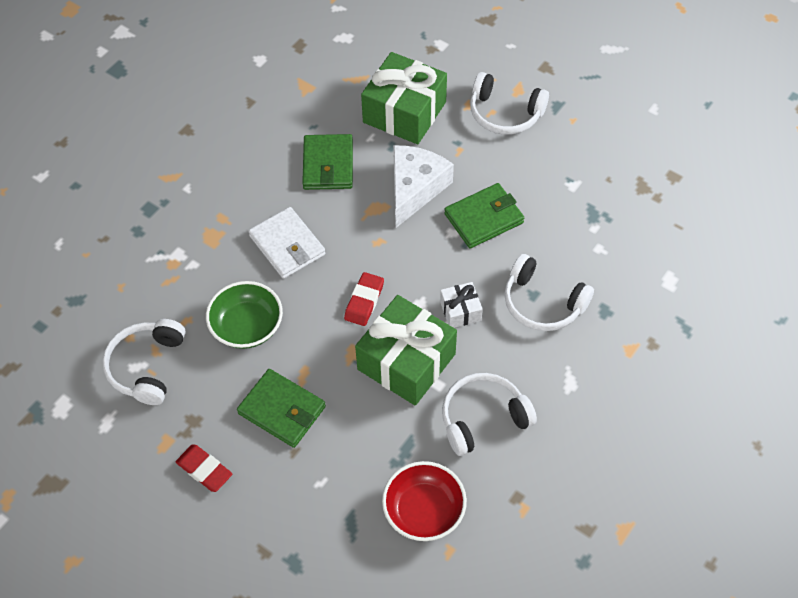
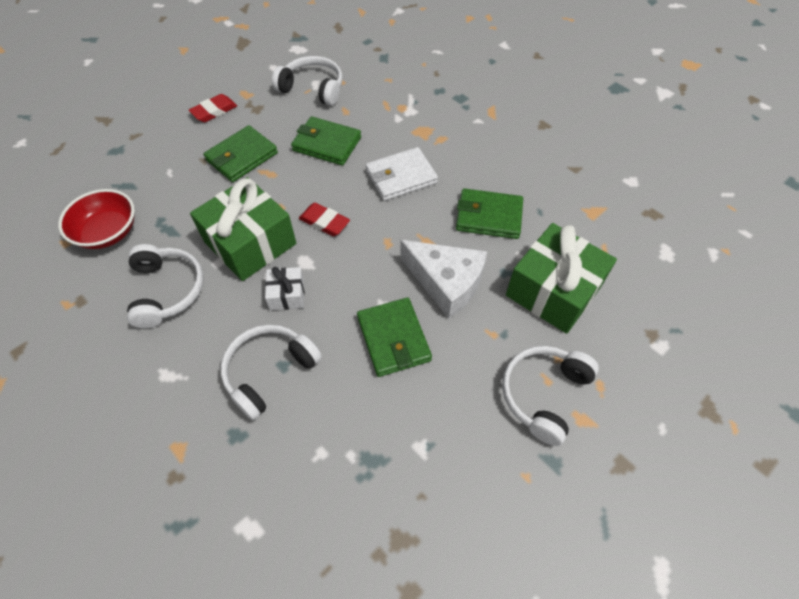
camera: 100 degrees right, 0 degrees up
(247, 326) = (327, 144): green bowl -> green wallet

